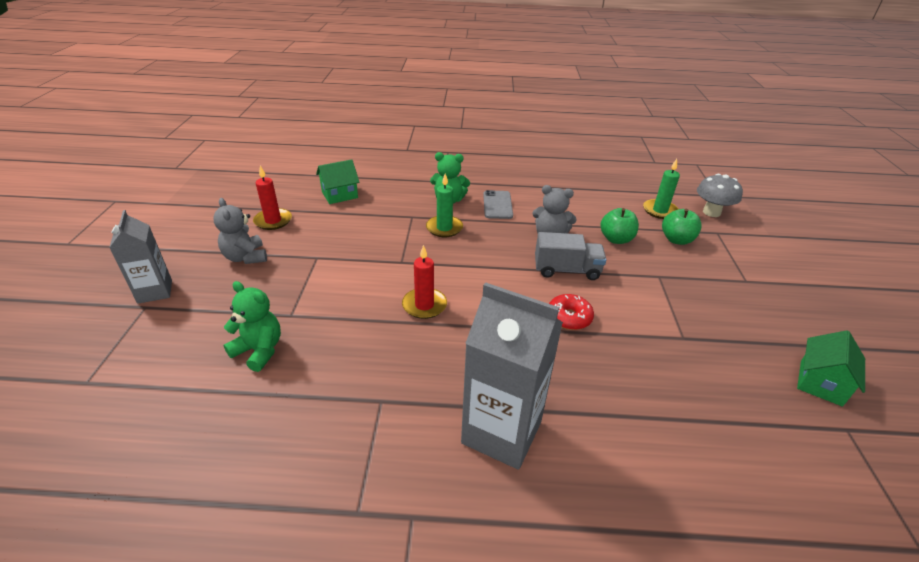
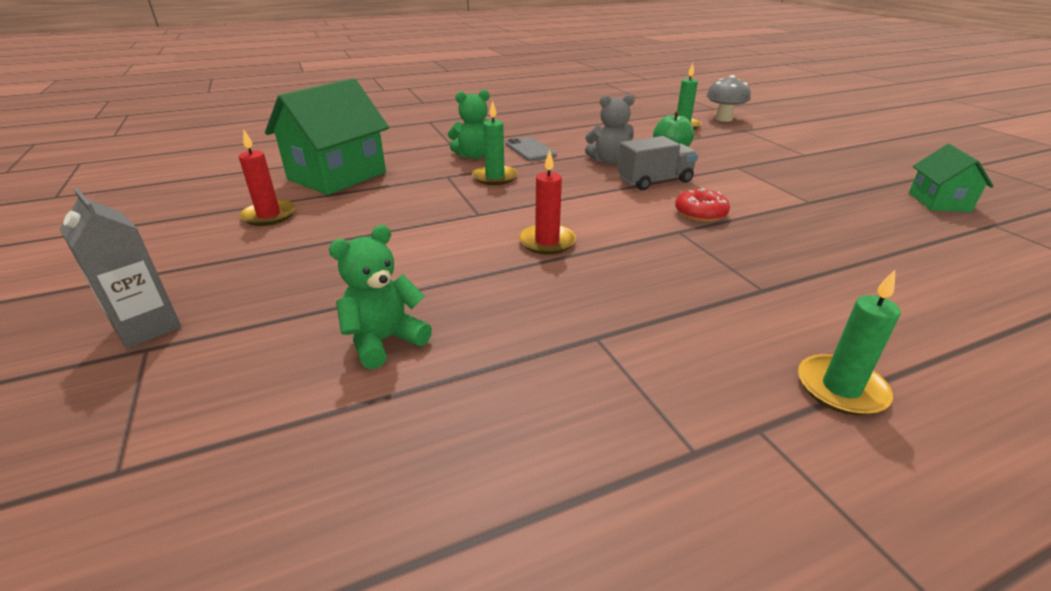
camera: 25 degrees left, 5 degrees down
(246, 257) = (264, 257): grey teddy bear -> none
(259, 350) = (384, 340): green teddy bear -> green teddy bear turned 45 degrees counterclockwise
(339, 195) = (337, 176): green house -> green house, size x1.84
(501, 432) = (752, 319): grey carton -> none
(501, 516) = (841, 388): none -> green candle
(676, 240) = (720, 141): green apple -> none

